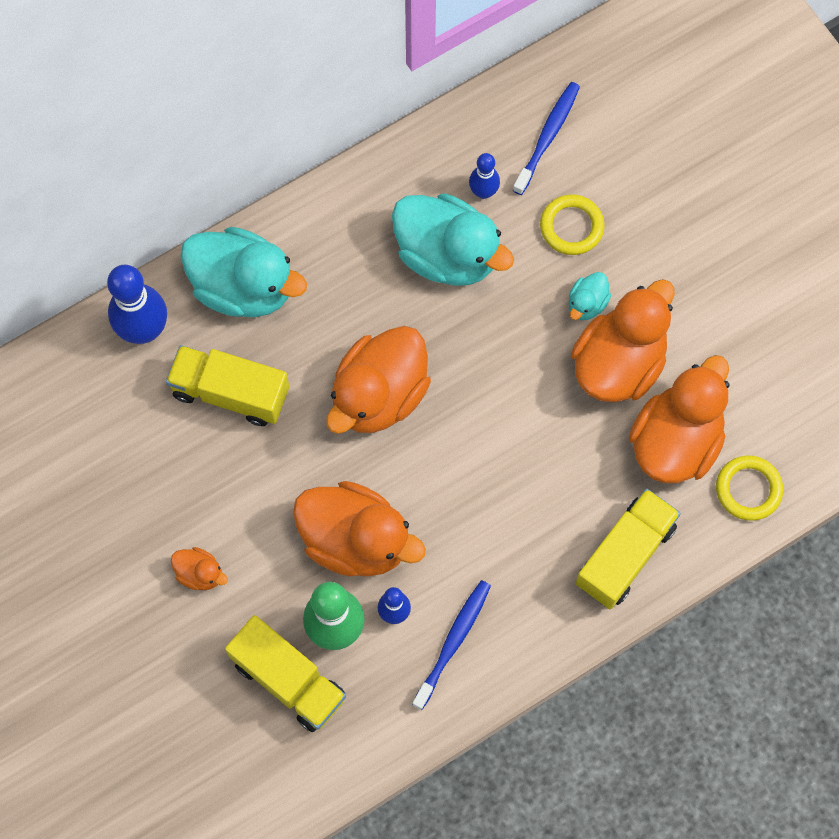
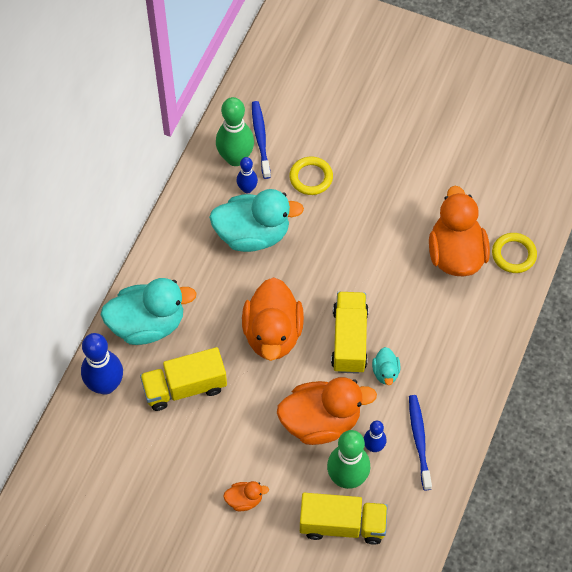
camera: 35 degrees left, 10 degrees down
(498, 143) = (235, 158): none -> green bowling pin
(587, 304) = (351, 212): turquoise duck -> turquoise duck (385, 372)
(619, 363) = (393, 233): orange duck -> none
(625, 555) = (476, 331): yellow truck -> yellow truck (349, 340)

